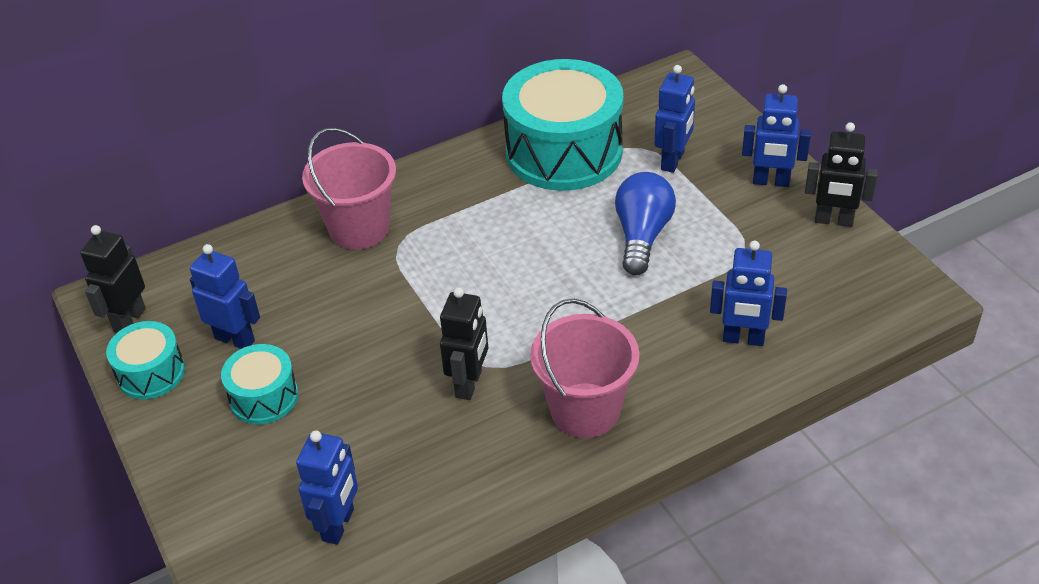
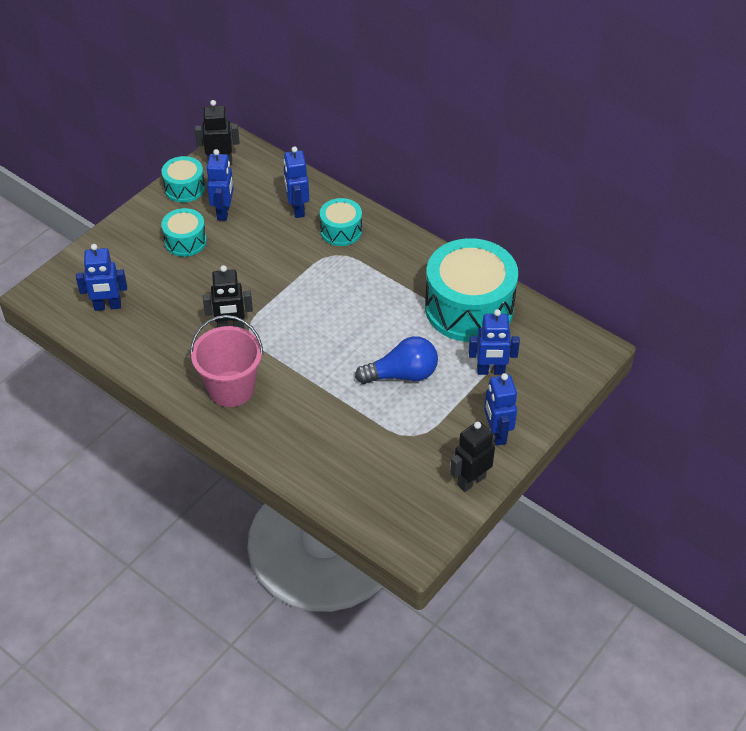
camera: 65 degrees right, 5 degrees up
(359, 228) = (341, 231): pink bucket -> turquoise drum
(743, 339) = (326, 454): blue robot -> blue robot (297, 209)
(833, 221) = (471, 480): black robot -> black robot turned 60 degrees clockwise

